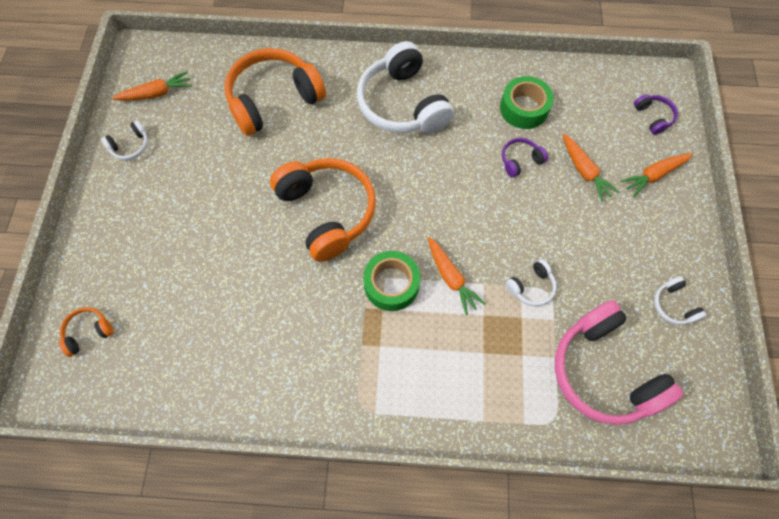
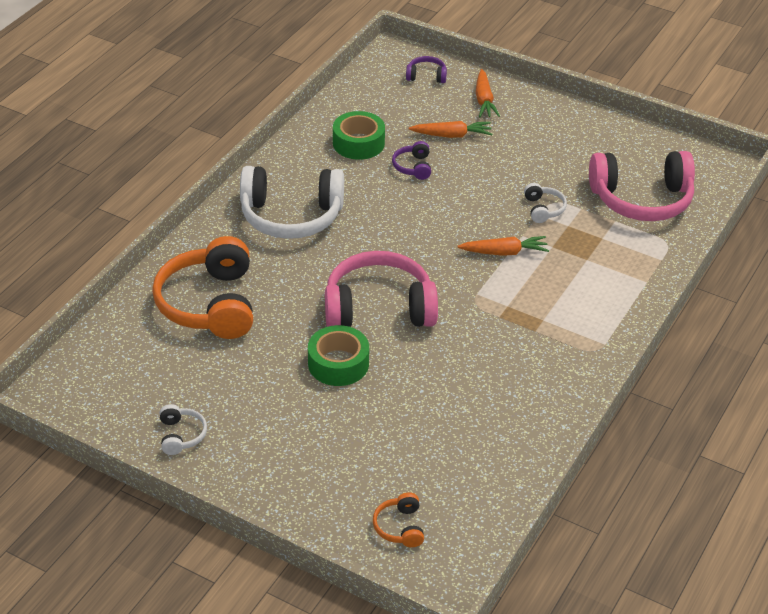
camera: 65 degrees left, 25 degrees down
(156, 93) = (122, 395): orange carrot -> none
(327, 212) = (379, 308): orange headphones -> pink headphones
(391, 284) = (486, 291): green tape -> green tape (338, 364)
(673, 305) = (608, 141): white headphones -> none

